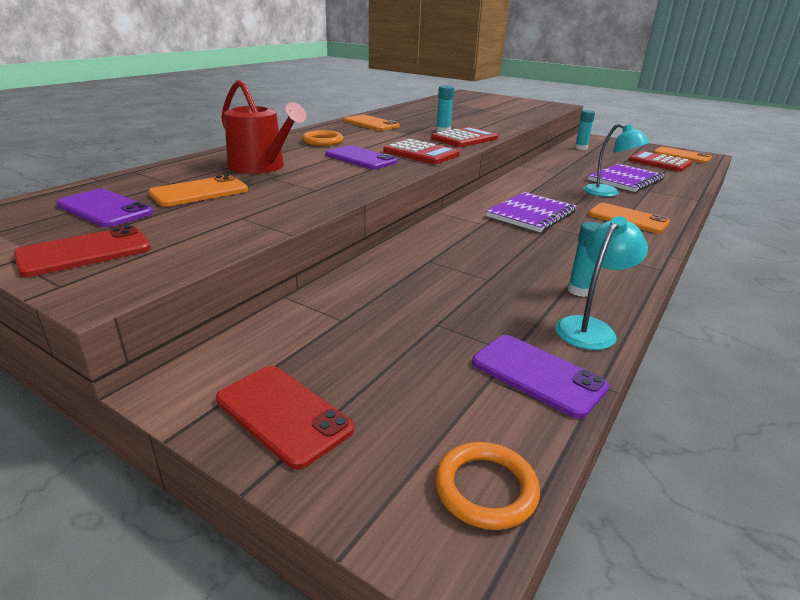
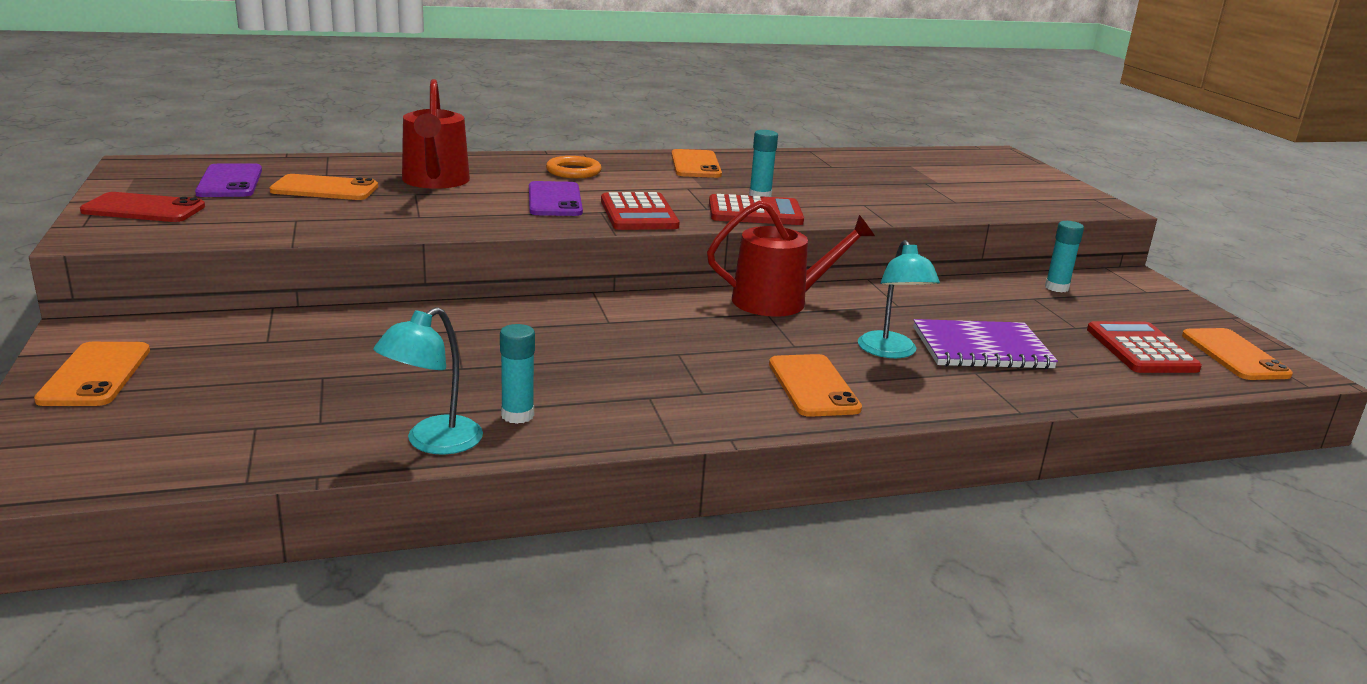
camera: 40 degrees right, 5 degrees down
(283, 414) = (95, 375): red phone -> orange phone
(486, 488) = (89, 472): orange ring -> none
(518, 186) = (779, 301): none -> red watering can
(531, 214) = (696, 334): purple notebook -> none
(538, 375) = (293, 444): purple phone -> none
(590, 328) = (433, 442): turquoise lamp -> turquoise lamp turned 135 degrees clockwise

